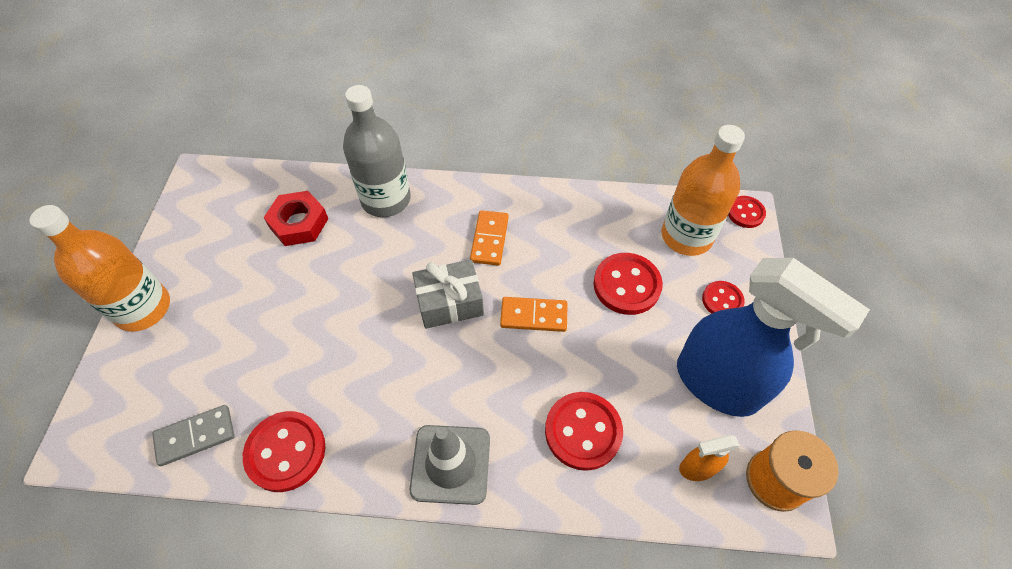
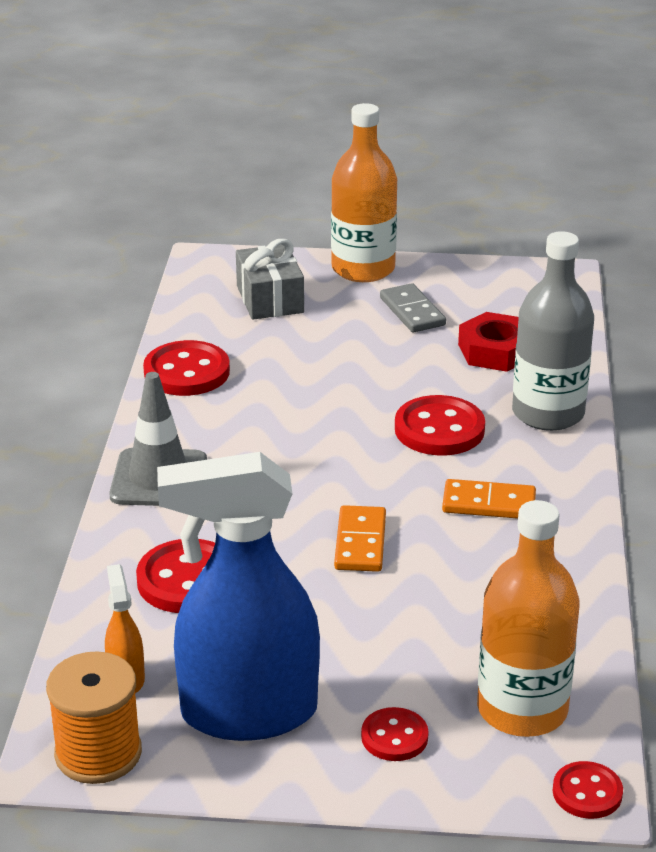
camera: 90 degrees right, 25 degrees down
(195, 436) = (210, 319): grey domino -> grey domino (412, 311)
(449, 302) = (379, 472): grey gift -> grey gift (270, 299)
(627, 285) = (417, 634): red button -> red button (439, 429)
(717, 384) = (247, 713): blue spray bottle -> blue spray bottle turned 45 degrees clockwise

